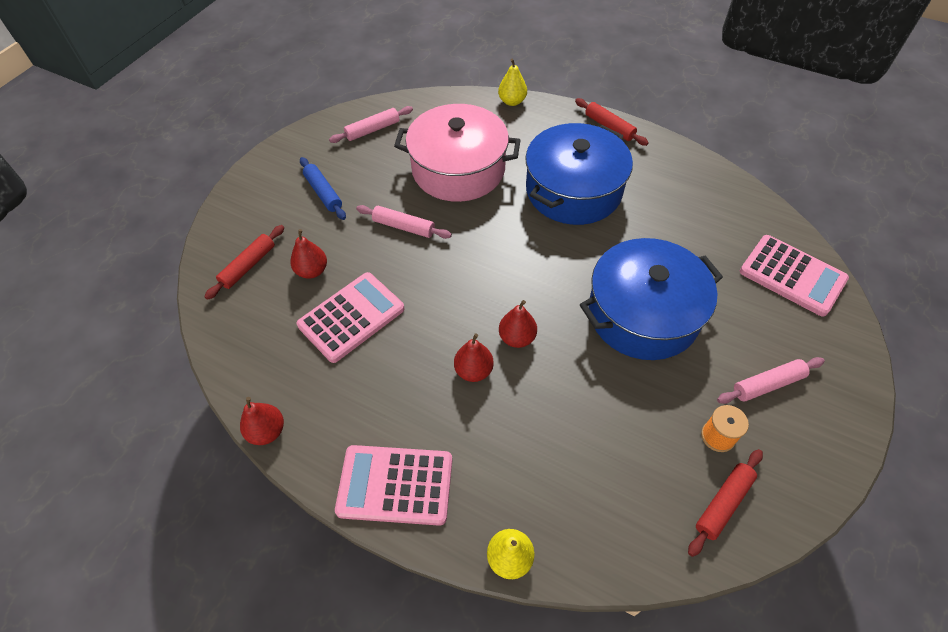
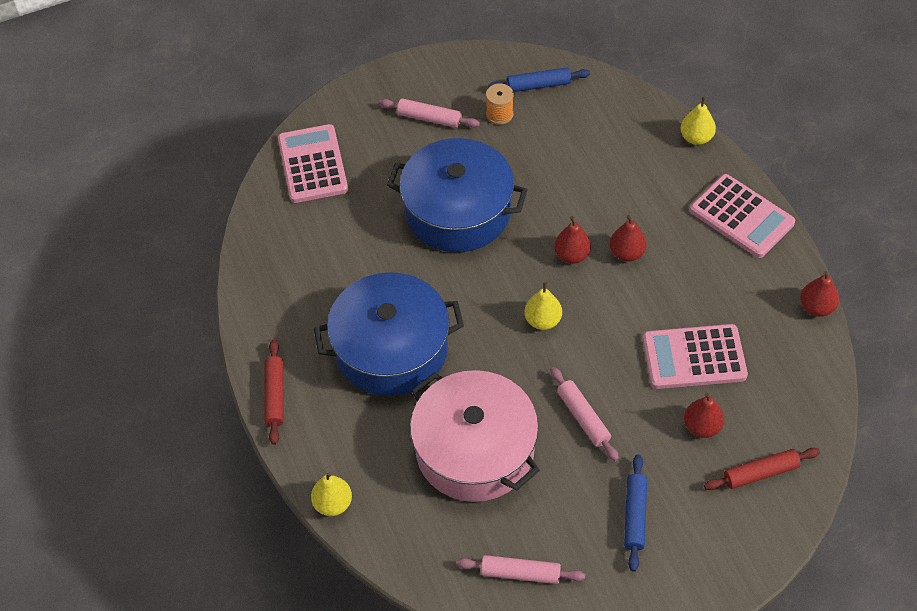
camera: 140 degrees left, 0 degrees up
(491, 272) = (543, 320): none -> yellow pear
(723, 503) = (538, 85): red rolling pin -> blue rolling pin

